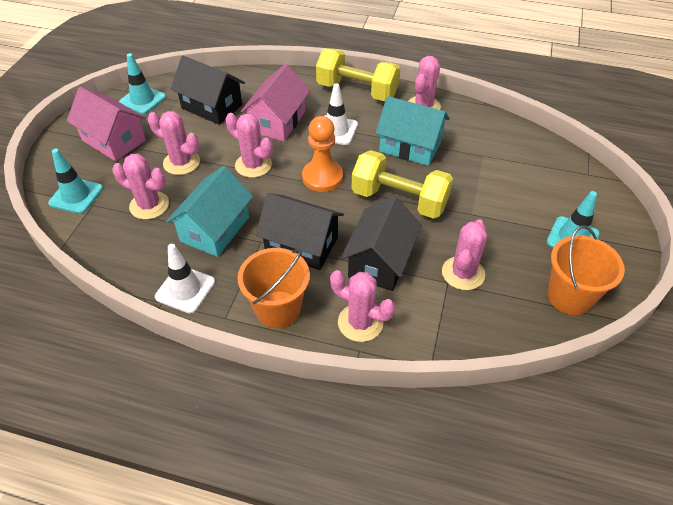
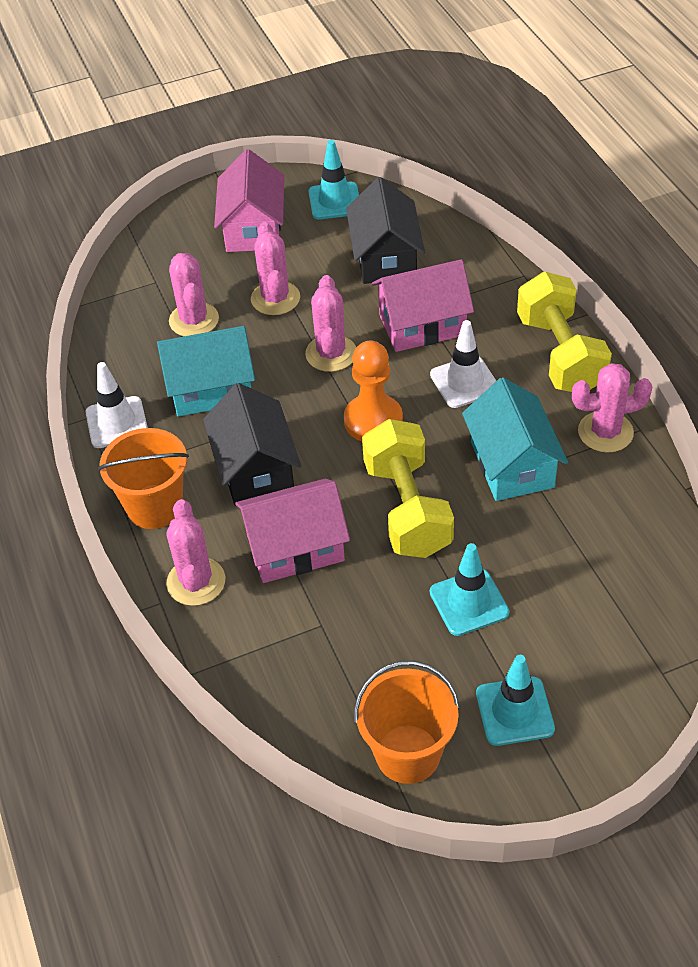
camera: 55 degrees right, 0 degrees up
(76, 196) = (155, 262): turquoise traffic cone -> turquoise traffic cone (469, 602)
(380, 261) = (295, 547): black house -> pink house
(463, 273) = (348, 631): pink cactus -> none

